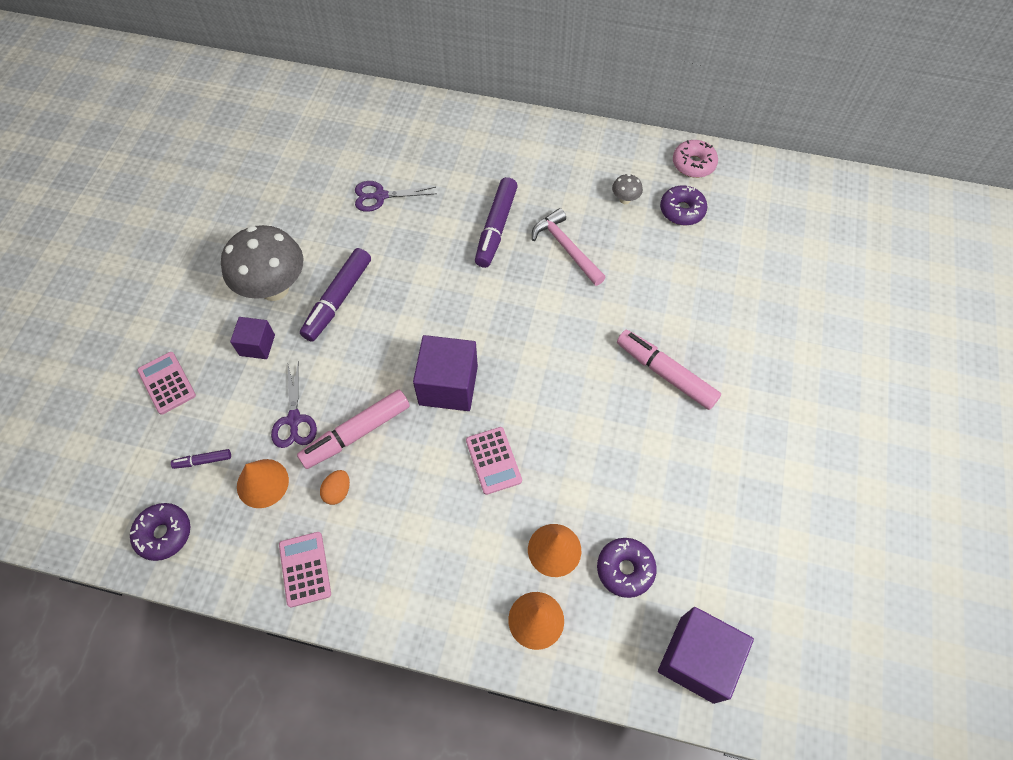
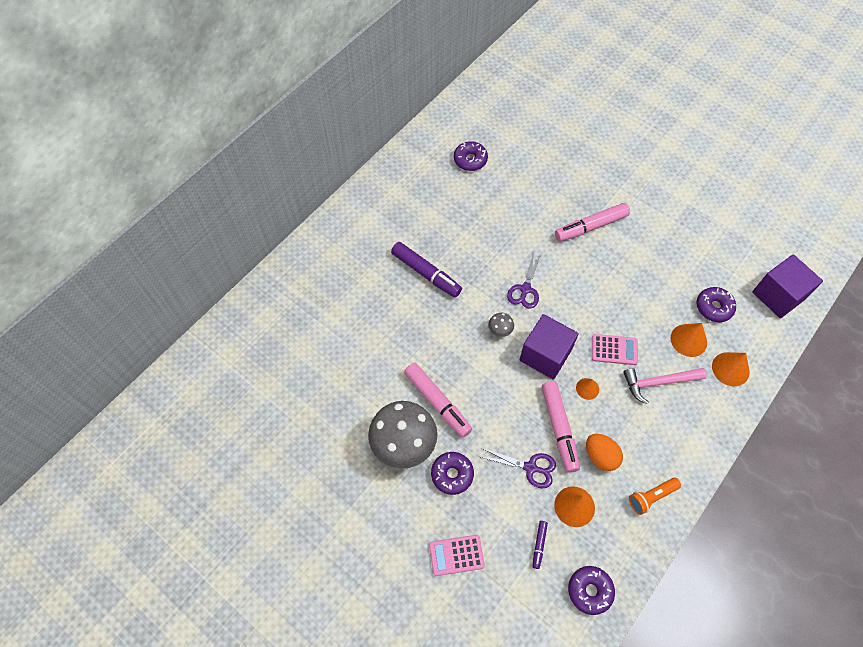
camera: 65 degrees left, 0 degrees up
(257, 345) = (452, 474): purple cube -> purple donut
(305, 569) = (651, 497): pink calculator -> orange flashlight
(338, 299) = (437, 402): purple marker -> pink marker
(338, 491) = (600, 456): orange egg -> orange egg, size x1.50
(380, 196) = (353, 338): purple scissors -> purple scissors (525, 289)
(423, 447) = (587, 388): none -> orange cone
(566, 248) = (466, 238): pink hammer -> pink hammer (658, 383)
(625, 199) = (443, 187): grey mushroom -> grey mushroom (500, 331)
(693, 164) = (435, 135): pink donut -> none

